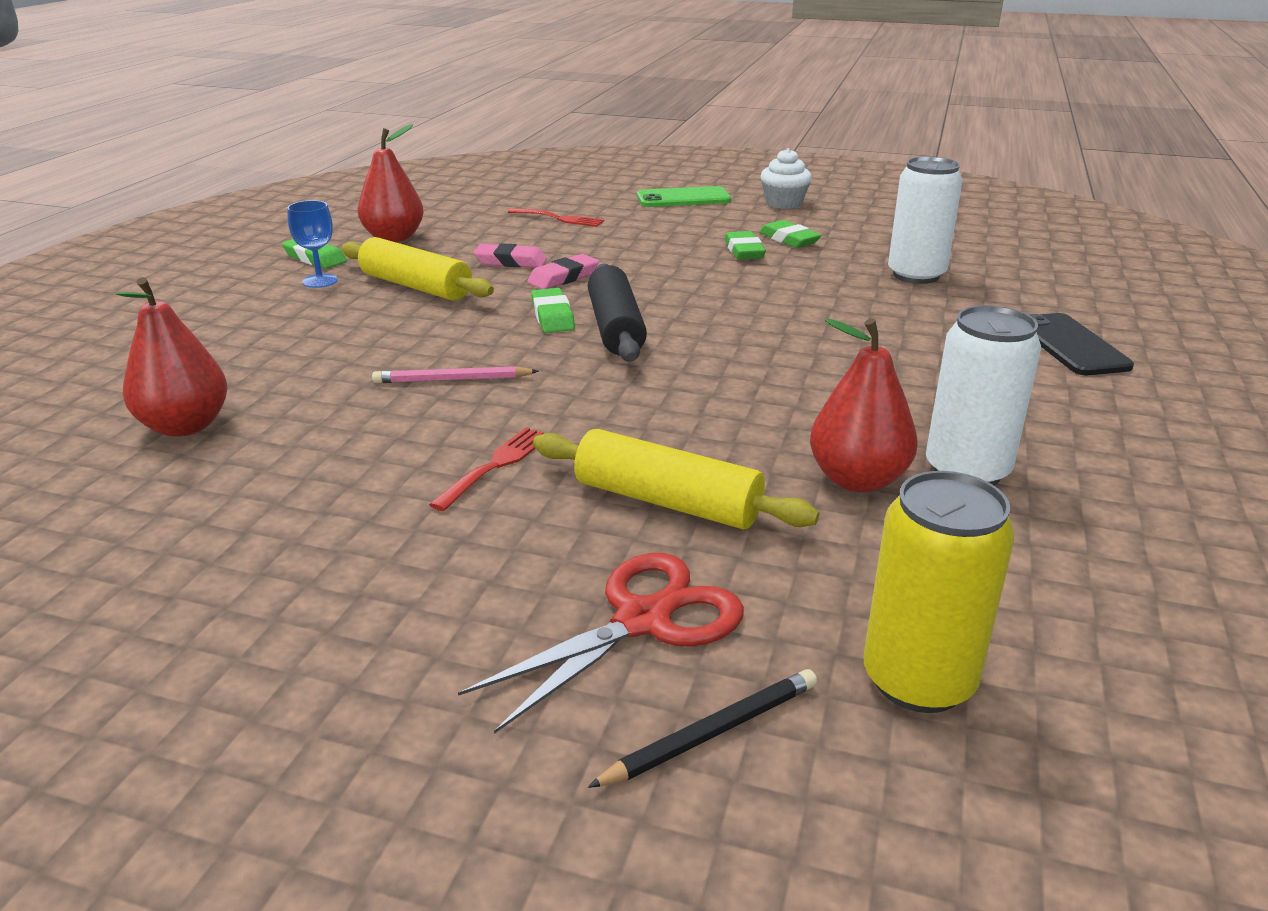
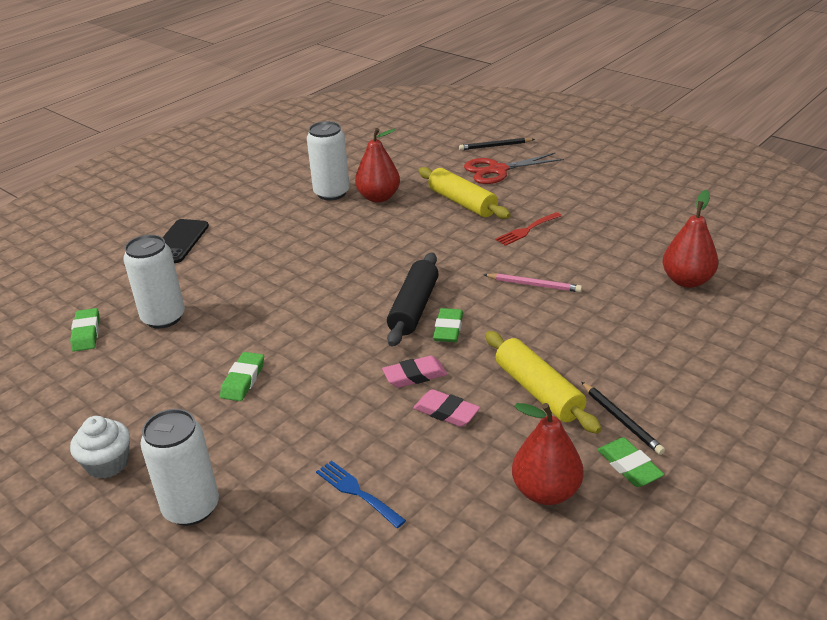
camera: 155 degrees left, 5 degrees up
(320, 281) = (621, 420): blue goblet -> black pencil
(559, 218) = (357, 492): red fork -> blue fork
(683, 198) = (191, 508): green phone -> white can
(789, 239) = (188, 389): green eraser -> green eraser (86, 333)
(918, 680) = (428, 146): yellow can -> none

